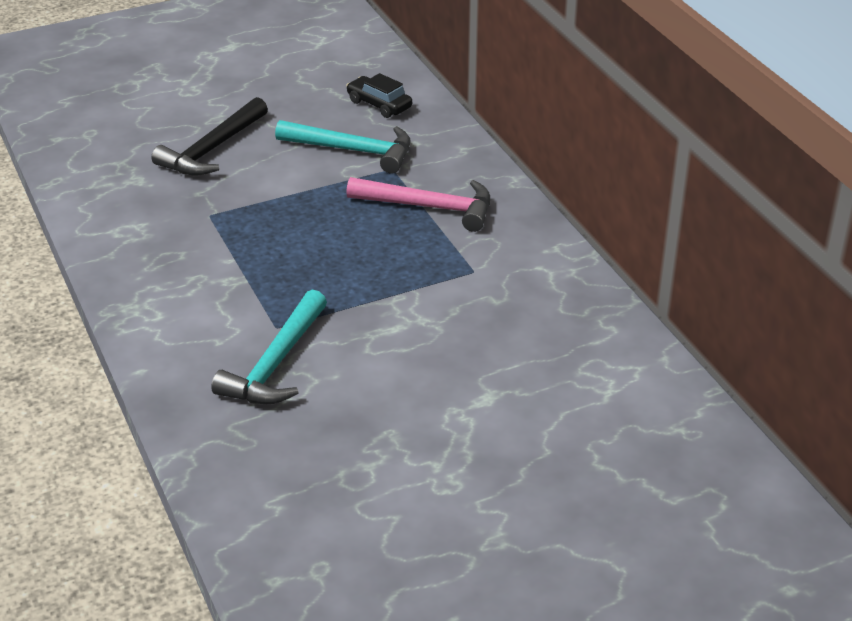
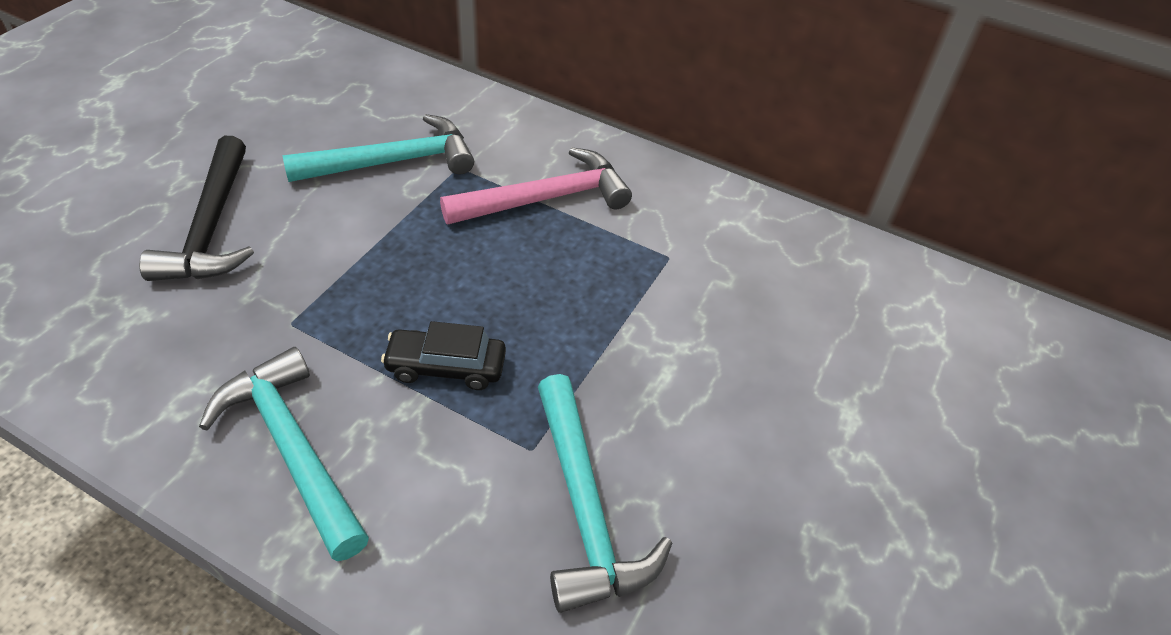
camera: 40 degrees left, 10 degrees up
(156, 272) = (292, 449): none -> turquoise hammer
(379, 104) = (369, 96): black car -> black car (446, 367)

